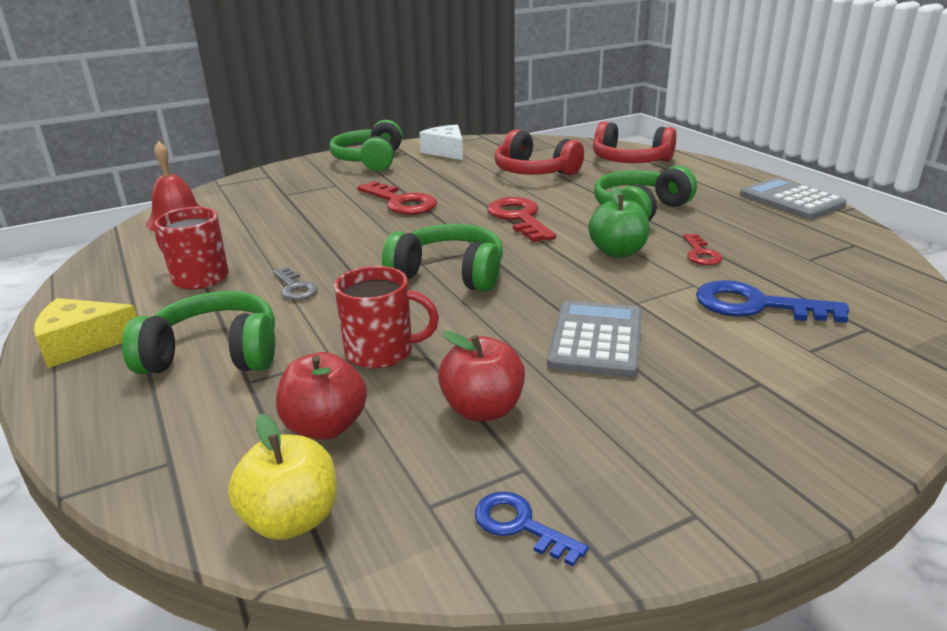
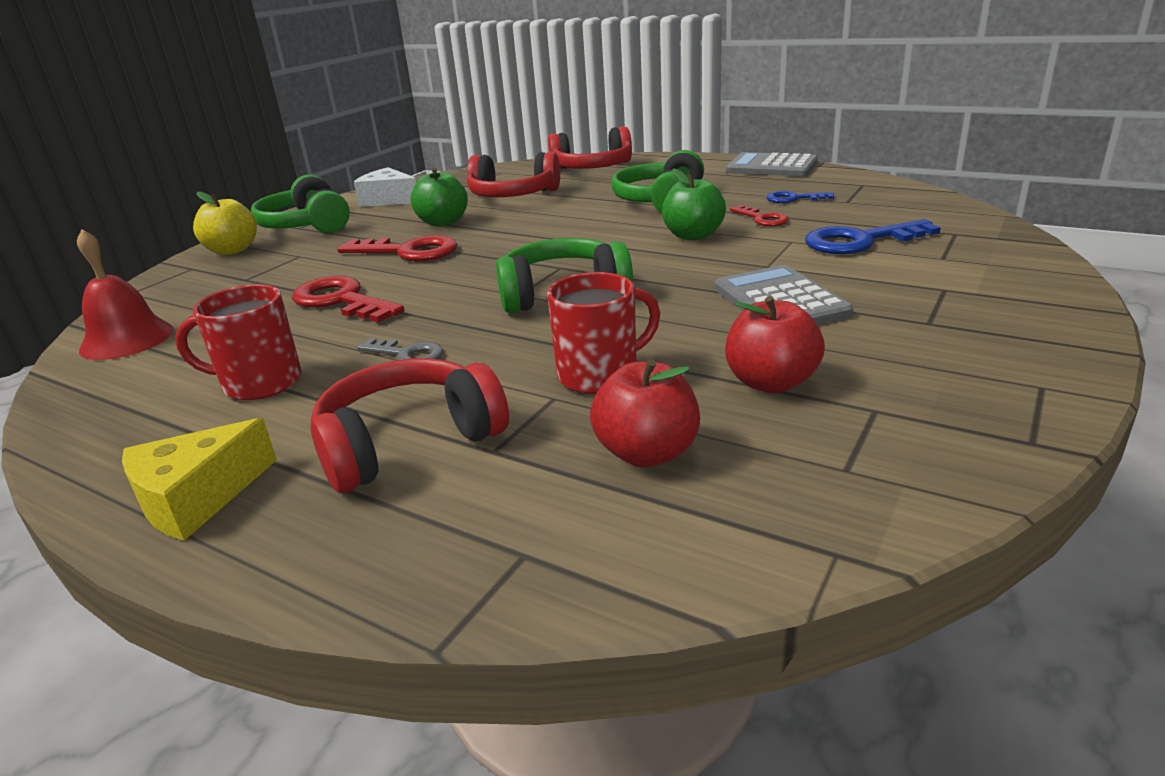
camera: 30 degrees left, 0 degrees up
(214, 354) = (408, 443): green headphones -> red headphones
(292, 519) = (744, 538): yellow apple -> yellow apple (232, 250)
(455, 183) = (443, 222): none -> green apple
(519, 218) = (558, 234): red key -> red key (341, 300)
(519, 525) = (940, 449): blue key -> blue key (793, 198)

